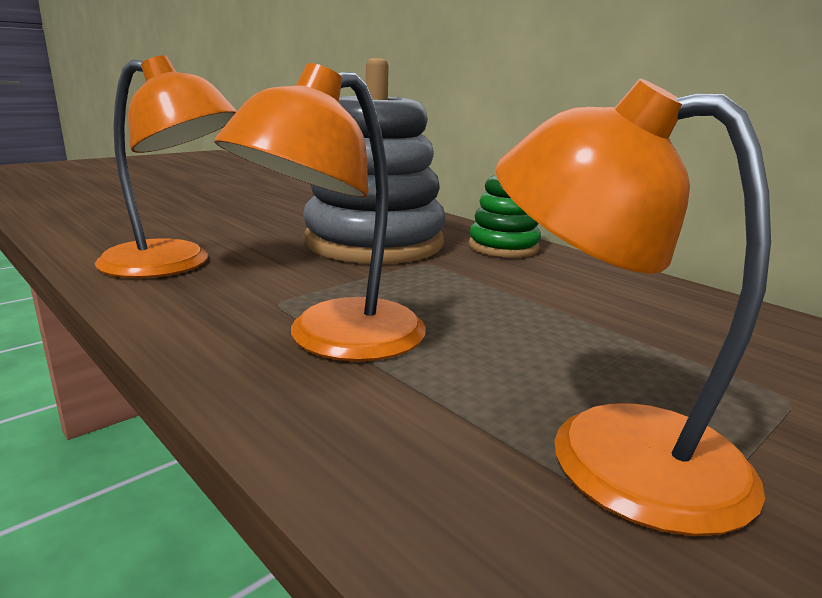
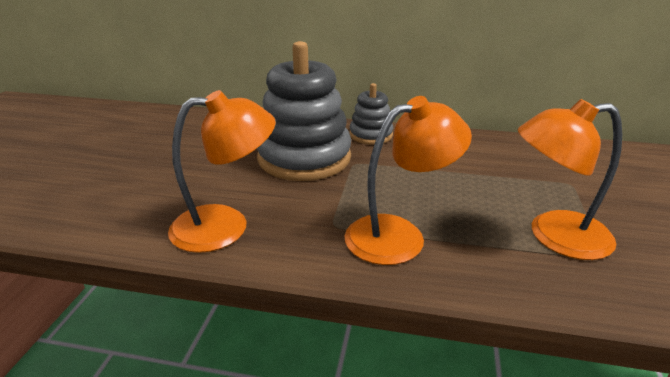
camera: 35 degrees left, 10 degrees up
(335, 340) = (399, 235): orange lamp -> orange lamp turned 120 degrees counterclockwise
(503, 247) = (371, 135): green stacking toy -> grey stacking toy

